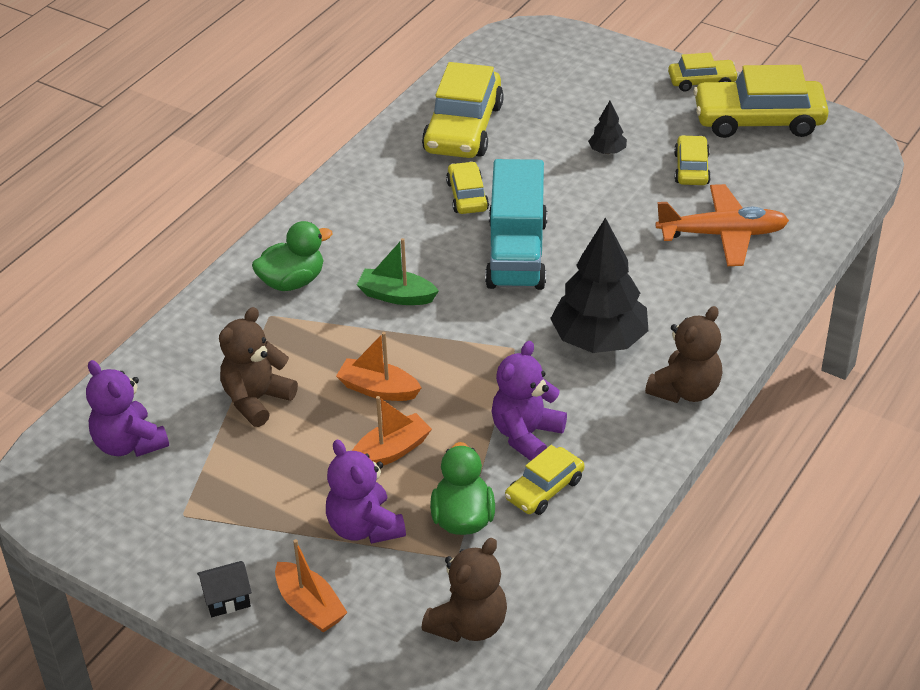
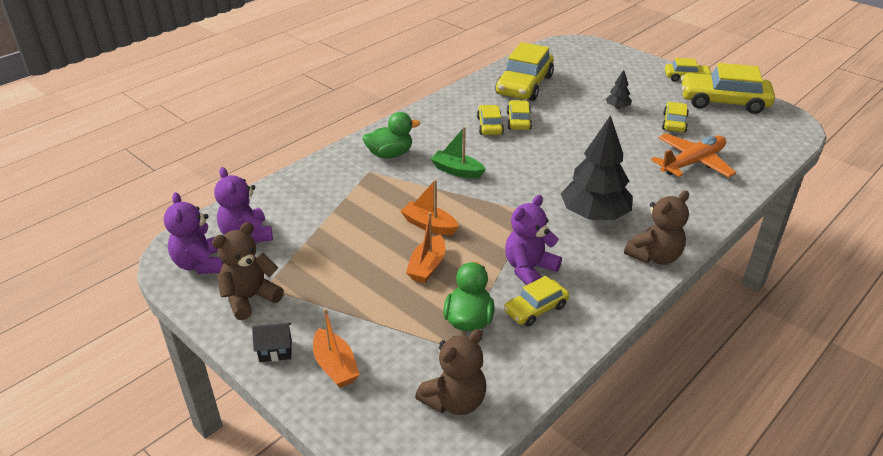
camera: 10 degrees right, 5 degrees down
(256, 400) = (343, 220): brown teddy bear -> brown teddy bear (250, 298)
(364, 527) = (393, 315): purple teddy bear -> purple teddy bear (201, 264)
(391, 451) = (427, 266): orange boat -> orange boat turned 135 degrees clockwise
(426, 211) = (490, 126): none -> yellow car
(516, 253) = (545, 156): turquoise truck -> none
(723, 234) = (692, 163): orange plane -> orange plane turned 45 degrees counterclockwise

